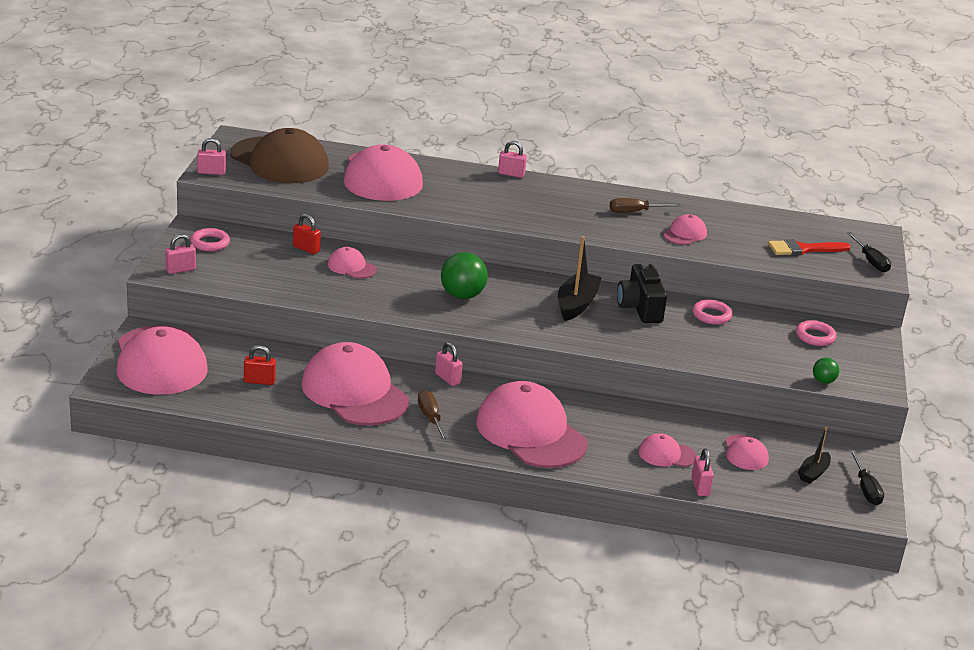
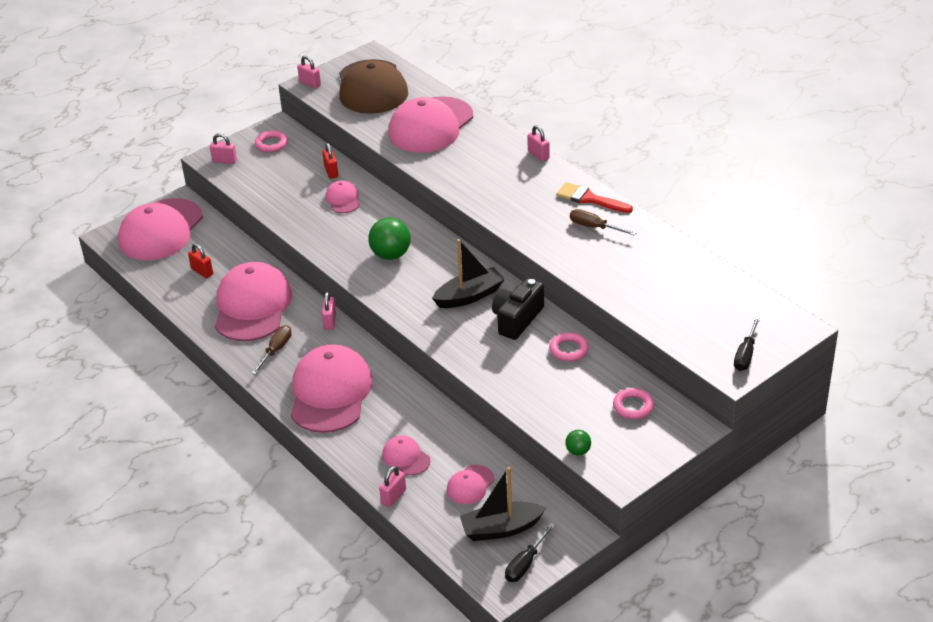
camera: 45 degrees right, 10 degrees up
(685, 234) = (607, 264): pink cap -> none
(803, 249) = (697, 318): red brush -> red brush (589, 199)
(813, 473) = (501, 529): black boat -> black boat, size x1.70

